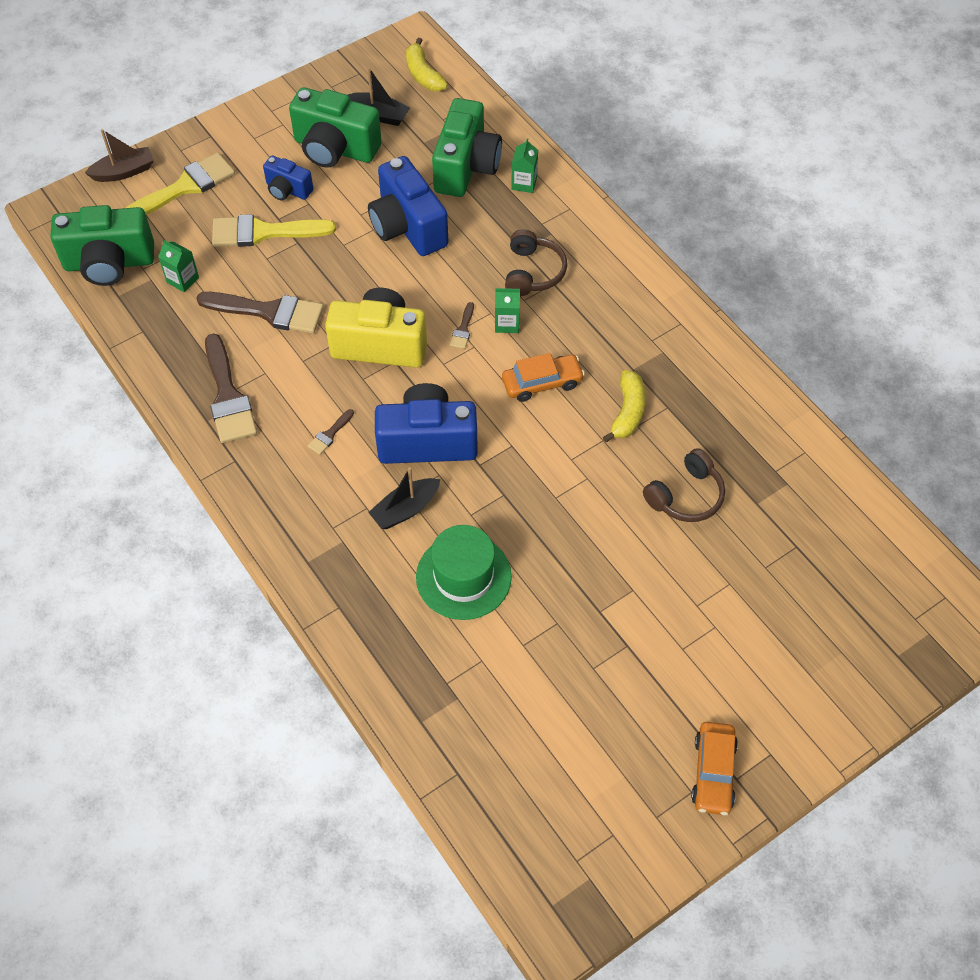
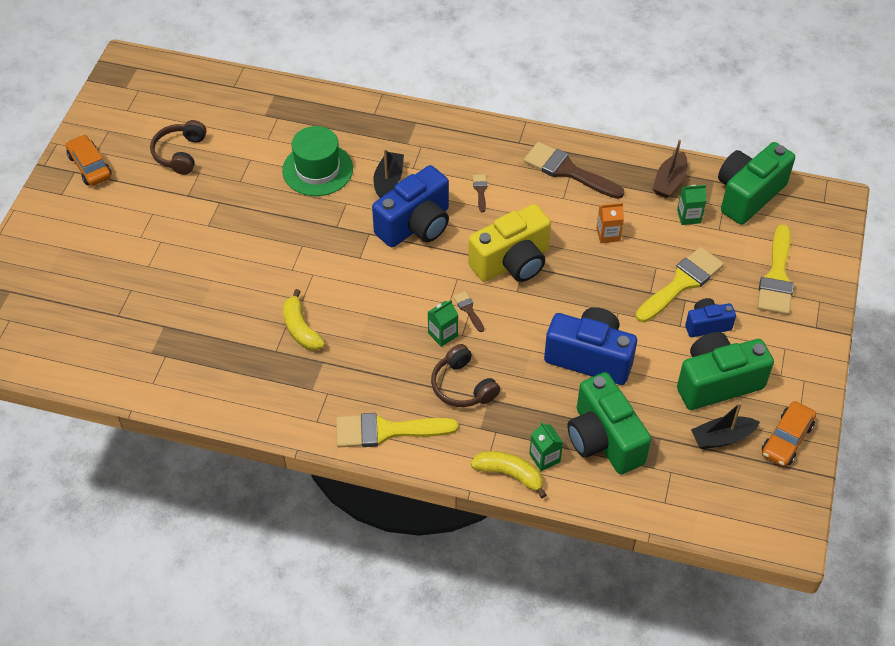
camera: 140 degrees right, 5 degrees down
(124, 172) = (831, 258): brown boat -> brown boat (669, 181)
(269, 312) = (608, 234): brown brush -> orange carton
(423, 74) = (736, 505): yellow banana -> yellow banana (509, 474)
(542, 383) = (377, 309): orange car -> orange car (786, 439)
(628, 279) = (386, 431): none -> yellow brush
(686, 496) = (216, 300): brown headphones -> brown headphones (180, 153)

